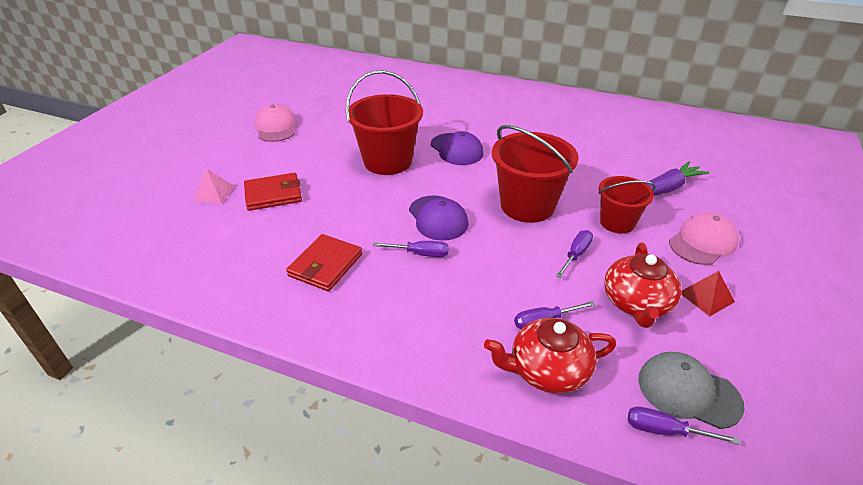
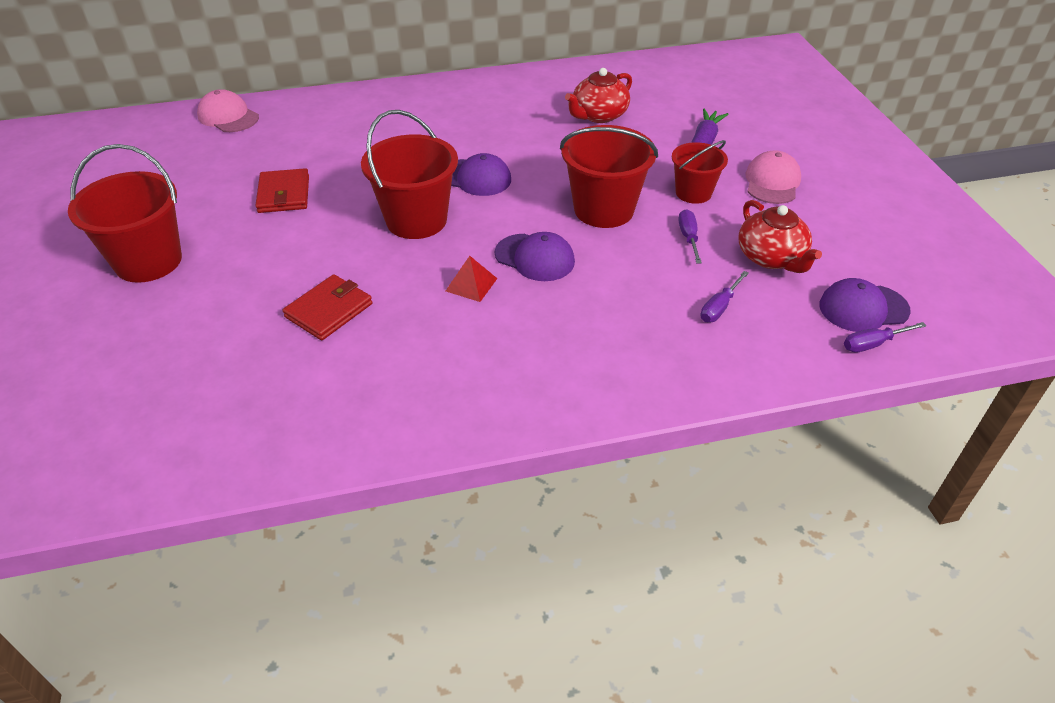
camera: 35 degrees left, 5 degrees up
(214, 193) = (252, 341): pink pyramid -> none
(219, 127) = (148, 261): none -> red bucket
(276, 127) = (230, 232): pink cap -> pink cap (228, 116)
(325, 265) = (477, 354): red wallet -> red wallet (284, 194)
(421, 254) = (556, 299): purple screwdriver -> none
(547, 370) = (759, 345): red teapot -> red teapot (598, 115)
(688, 392) = (863, 308): grey cap -> purple cap
(706, 297) = (813, 228): red pyramid -> red pyramid (471, 284)

